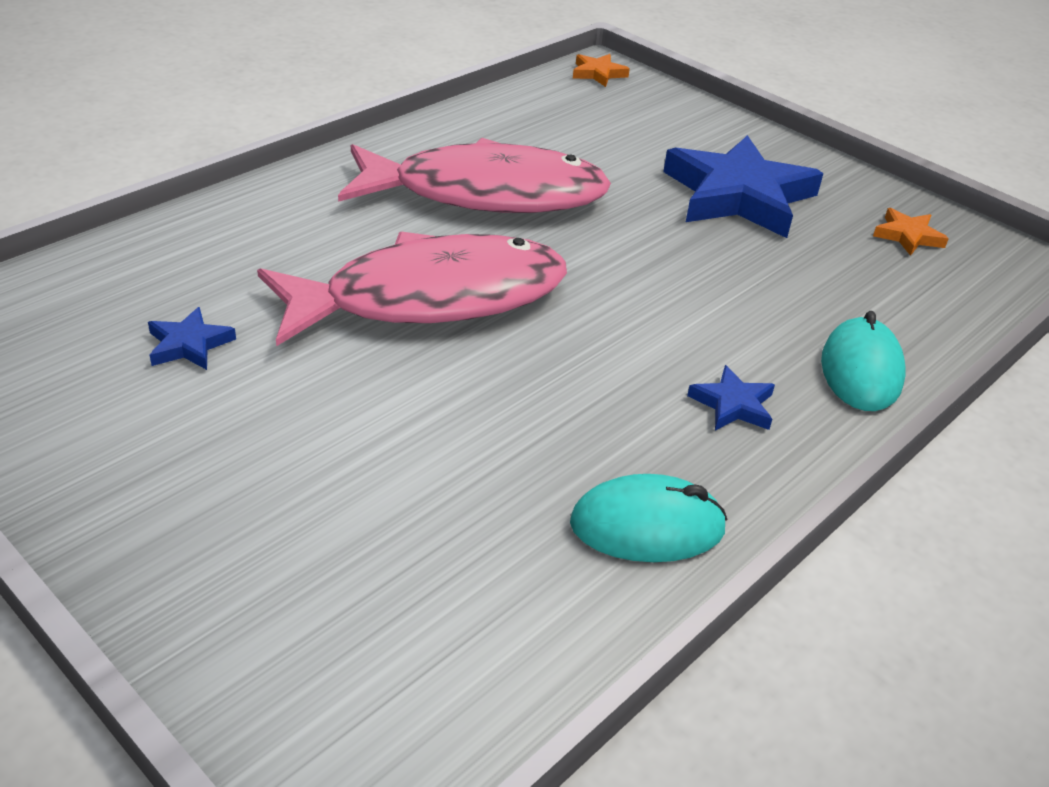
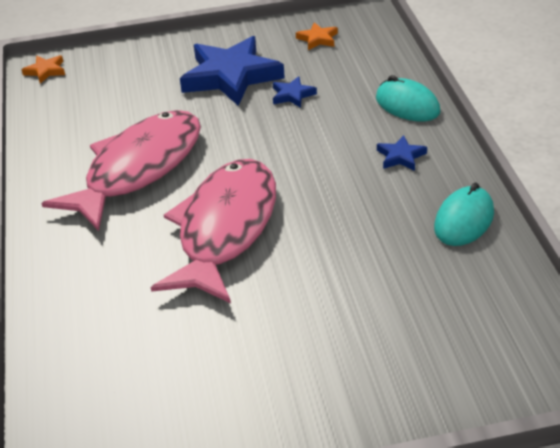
camera: 50 degrees left, 0 degrees up
(189, 344) = (185, 346): blue star -> blue star (292, 95)

